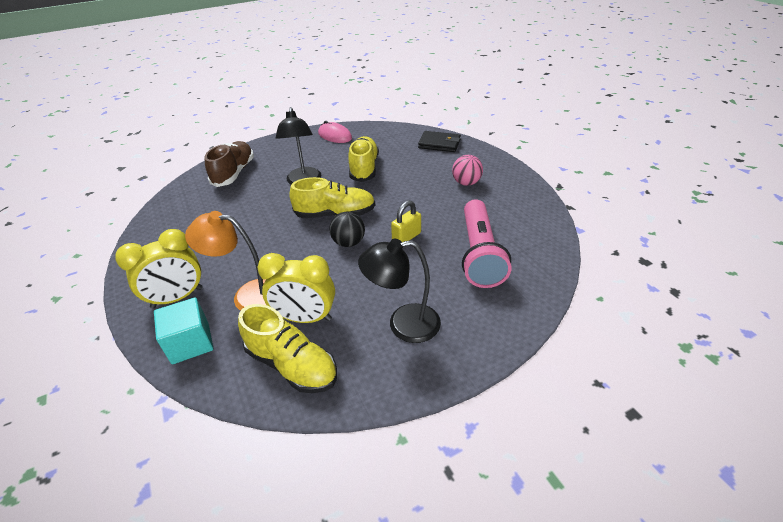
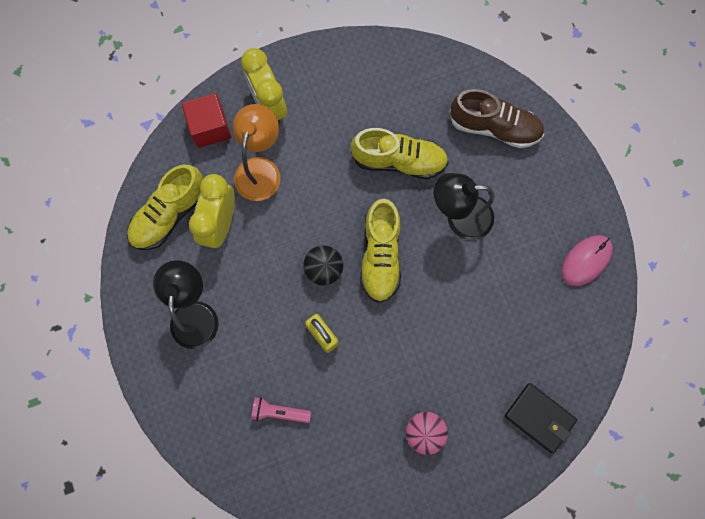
camera: 95 degrees right, 35 degrees up
(190, 343) = (210, 128): turquoise cube -> red cube
(364, 168) = (482, 298): yellow shoe -> yellow shoe (399, 161)
(439, 144) = (539, 418): black wallet -> black wallet turned 75 degrees counterclockwise
(479, 254) = (279, 412): pink flashlight -> pink flashlight, size x0.46

